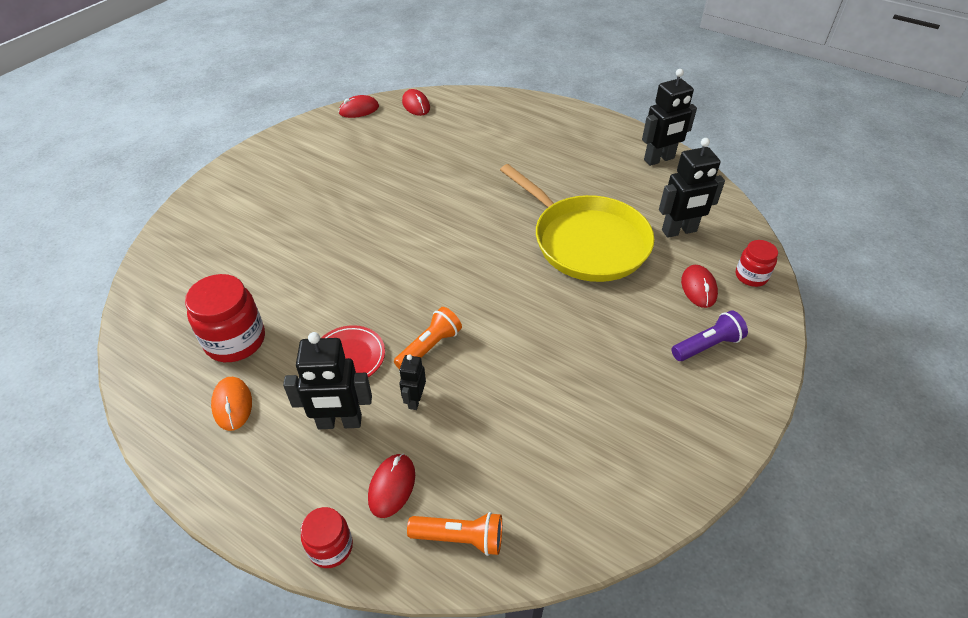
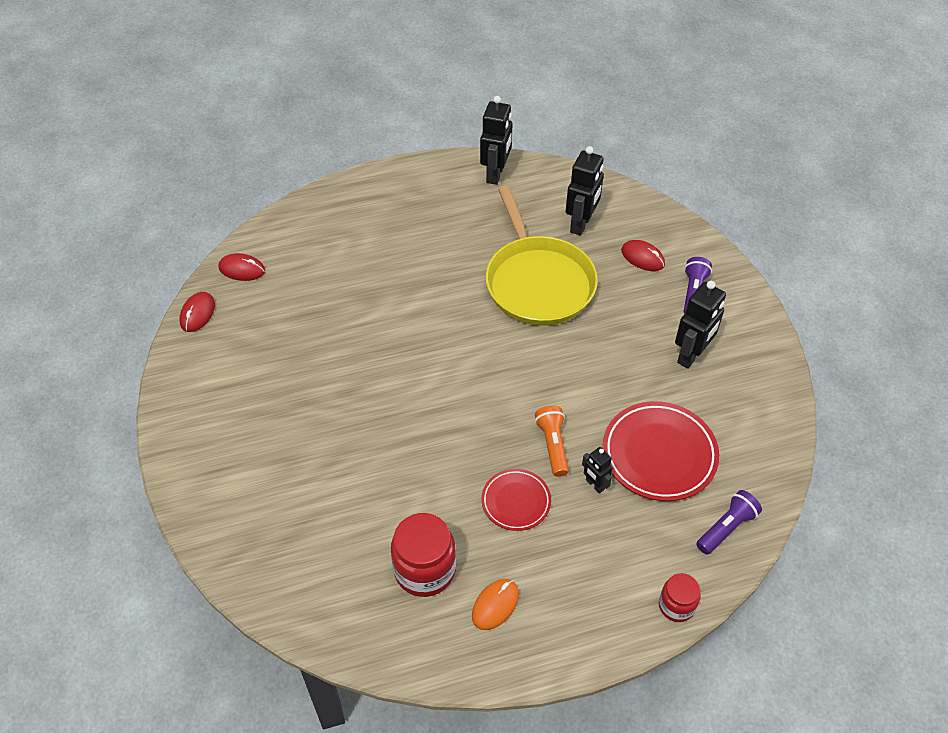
camera: 50 degrees left, 5 degrees up
(232, 405) = (495, 605): orange mouse -> orange mouse turned 75 degrees counterclockwise
(339, 422) = (574, 543): black robot -> black robot (691, 355)
(392, 486) = (657, 542): red mouse -> none
(460, 538) = (726, 528): orange flashlight -> purple flashlight
(494, 428) = (659, 454): none -> red plate
(586, 241) = (538, 282): yellow pan -> yellow pan turned 75 degrees clockwise
(751, 276) = (658, 223): red jar -> none

